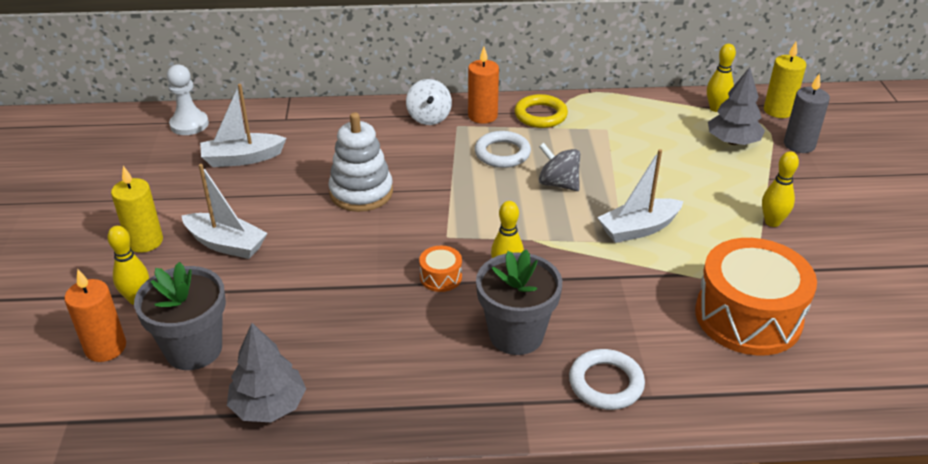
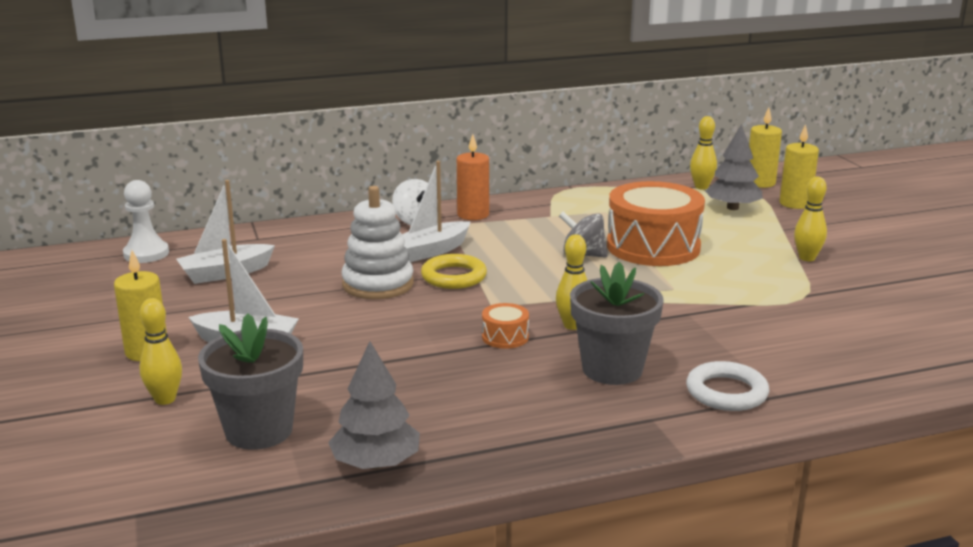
camera: 15 degrees left, 15 degrees down
(105, 348) = (148, 445): orange candle -> none
(502, 153) = (511, 239): white ring -> none
(540, 115) = (532, 208): yellow ring -> yellow ring (453, 277)
(638, 229) = (683, 277): white boat -> white boat (431, 251)
(748, 317) = (830, 326): orange drum -> orange drum (653, 247)
(799, 145) = (795, 203): grey candle -> yellow candle

